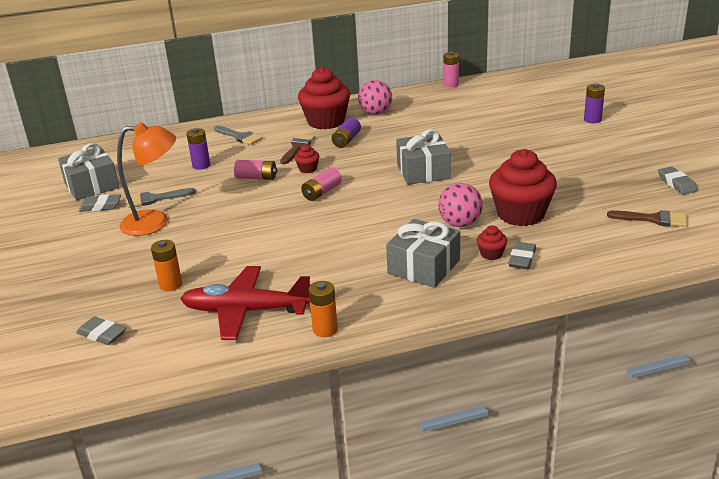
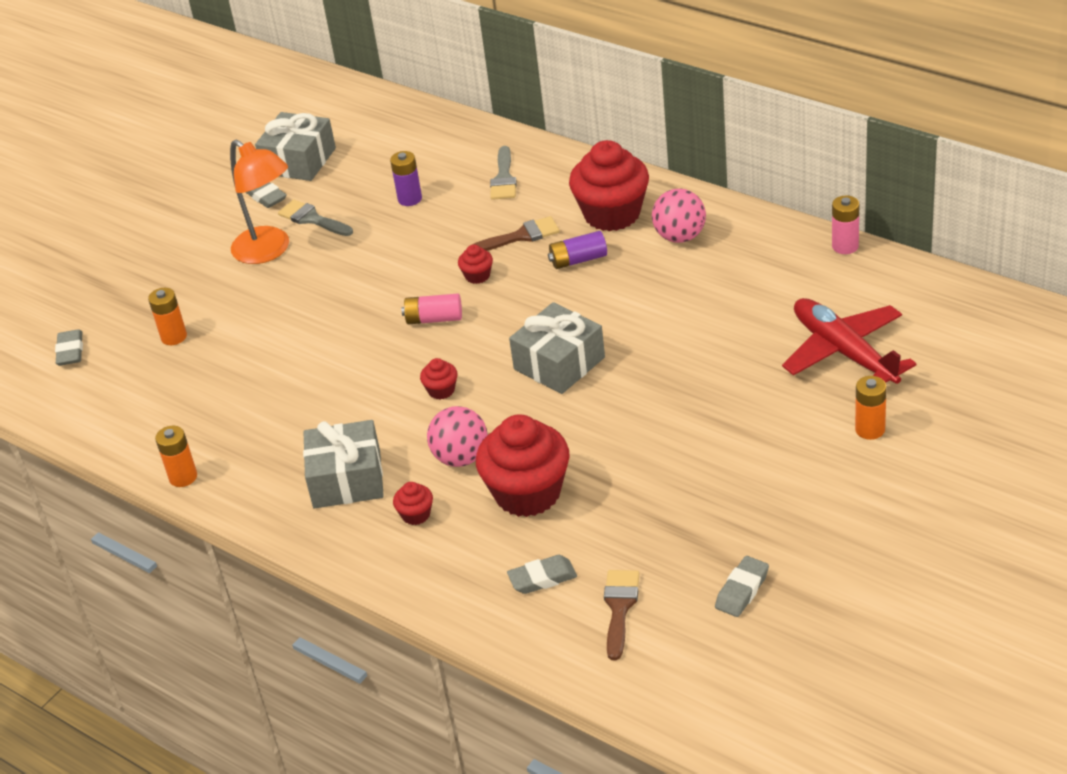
camera: 55 degrees right, 10 degrees up
(246, 311) = (172, 410): red plane -> red plane (844, 352)
(256, 178) = (421, 254): pink battery -> none
(390, 210) = (441, 390): none -> red cupcake
(522, 259) = (426, 543): grey eraser -> grey eraser (542, 578)
(592, 120) = (870, 429): purple battery -> orange battery
(653, 219) = (619, 608): brown brush -> brown brush turned 150 degrees counterclockwise

